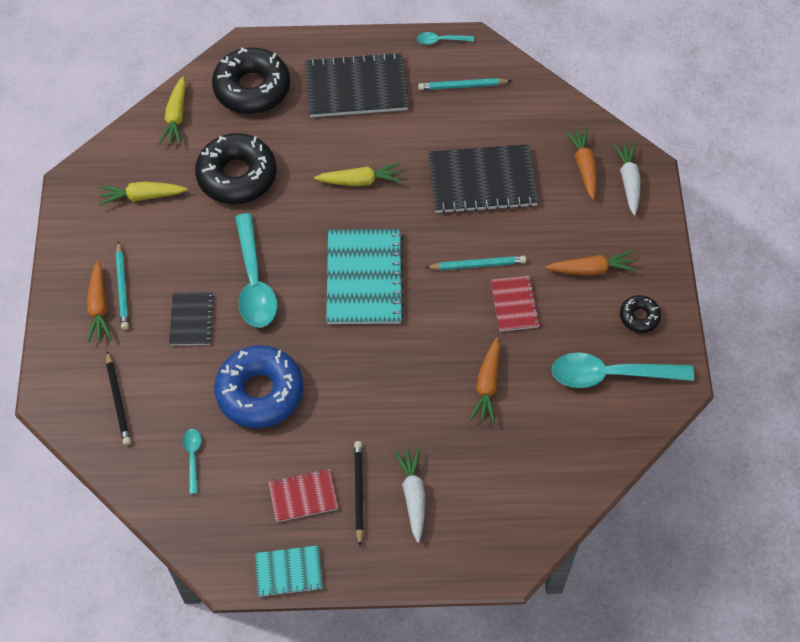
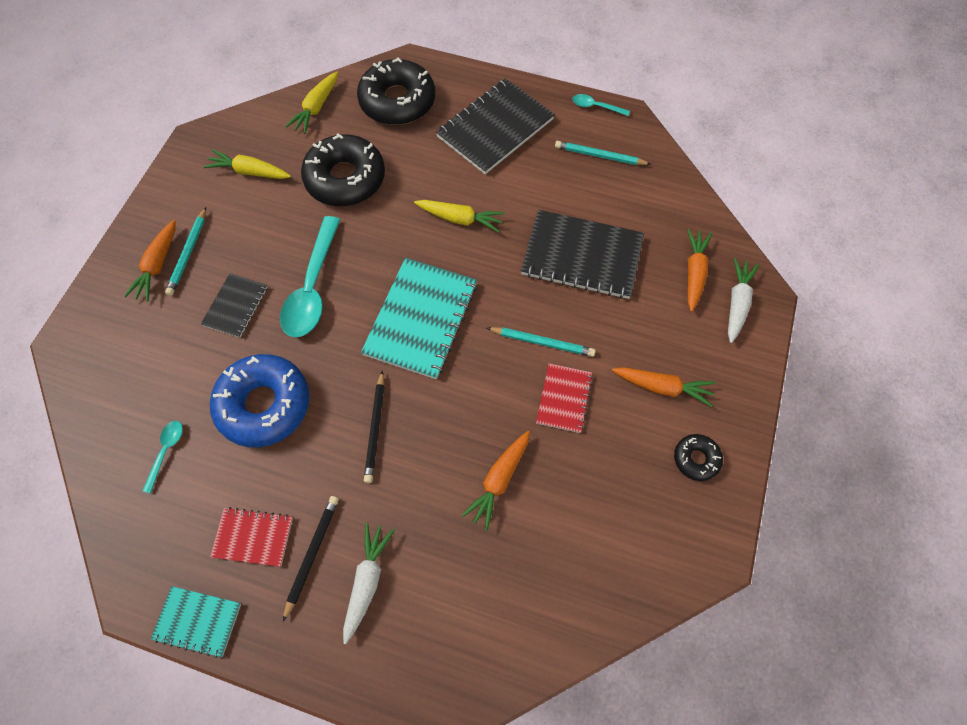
camera: 20 degrees right, 5 degrees up
(118, 400) = (127, 365): black pencil -> black pencil (375, 428)
(356, 87) = (495, 128): black notebook -> black notebook turned 60 degrees counterclockwise
(611, 375) = (640, 516): turquoise spoon -> none

